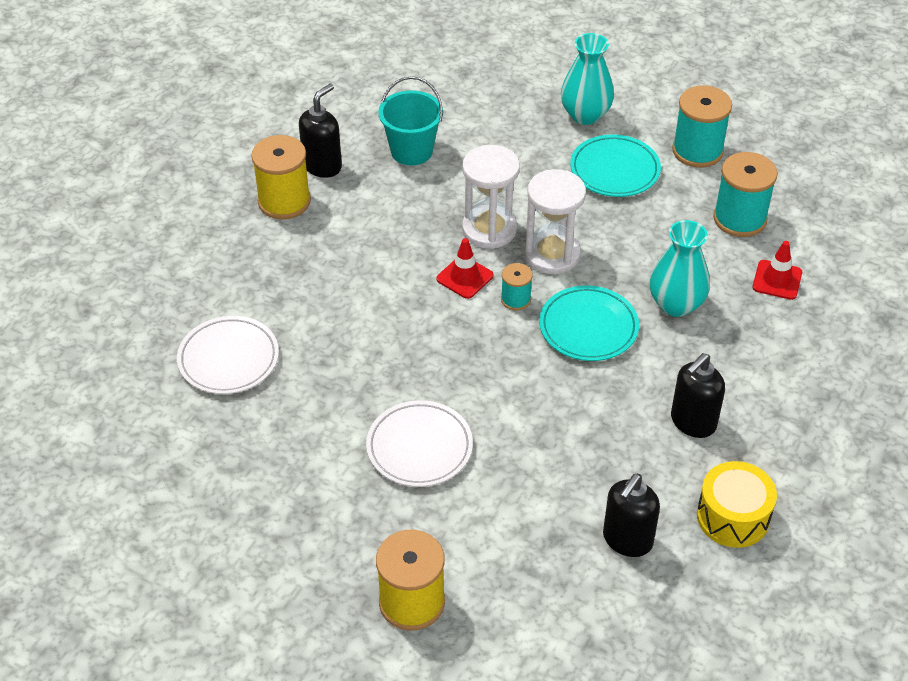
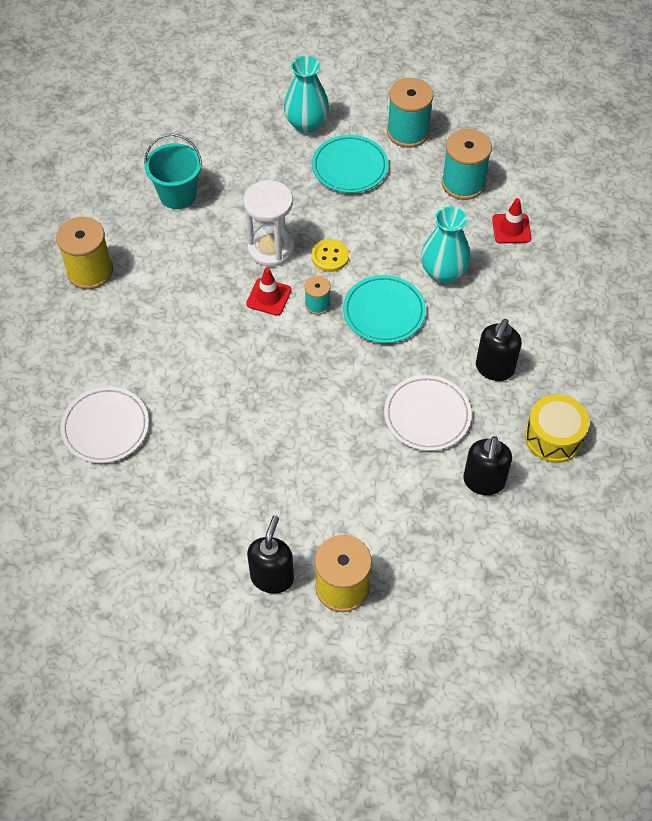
camera: 20 degrees left, 10 degrees up
(322, 166) = (108, 229): black soap dispenser -> black soap dispenser (272, 577)
(419, 447) = (294, 456): white plate -> white plate (427, 415)
(552, 254) = (330, 256): white hourglass -> yellow button

